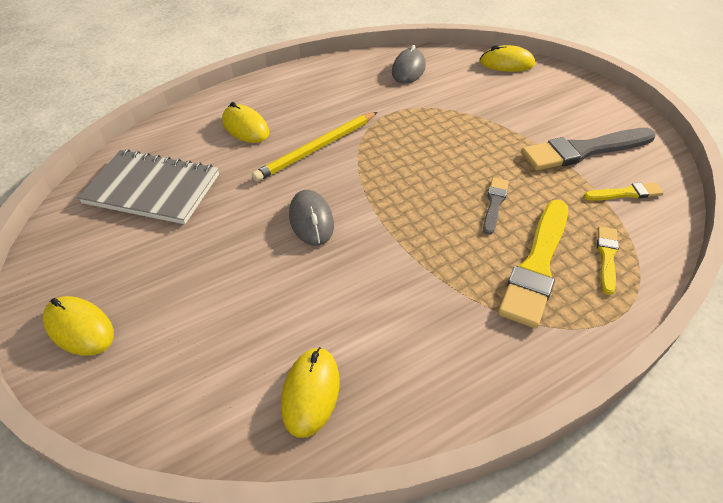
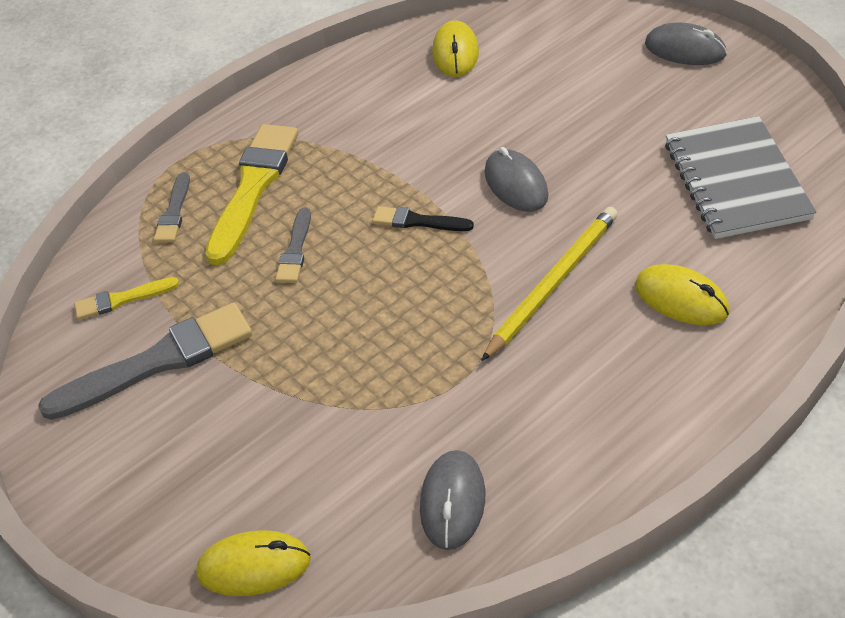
camera: 175 degrees right, 0 degrees up
(79, 328) = (685, 49): yellow mouse -> grey mouse
(152, 189) = (736, 181): grey notebook -> grey notebook turned 75 degrees clockwise
(396, 206) = (418, 221): none -> black brush
(607, 257) = (174, 212): yellow brush -> grey brush

